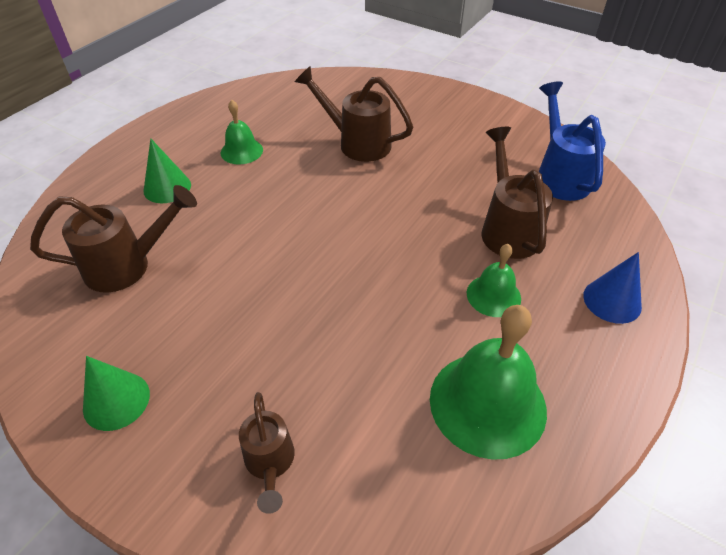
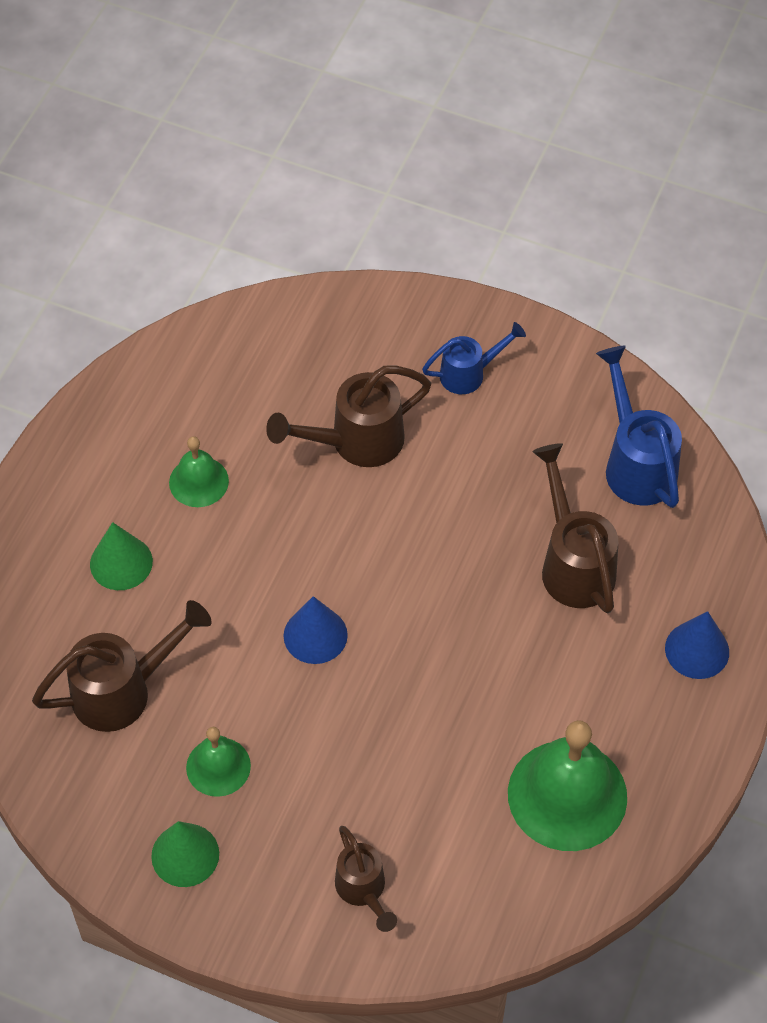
camera: 10 degrees left, 10 degrees up
(292, 249) = (315, 635): none -> blue cone
(357, 143) = (356, 442): brown watering can -> brown watering can turned 45 degrees counterclockwise
(443, 118) = (469, 374): none -> blue watering can
(493, 295) = (563, 664): green bell -> green bell (218, 766)

